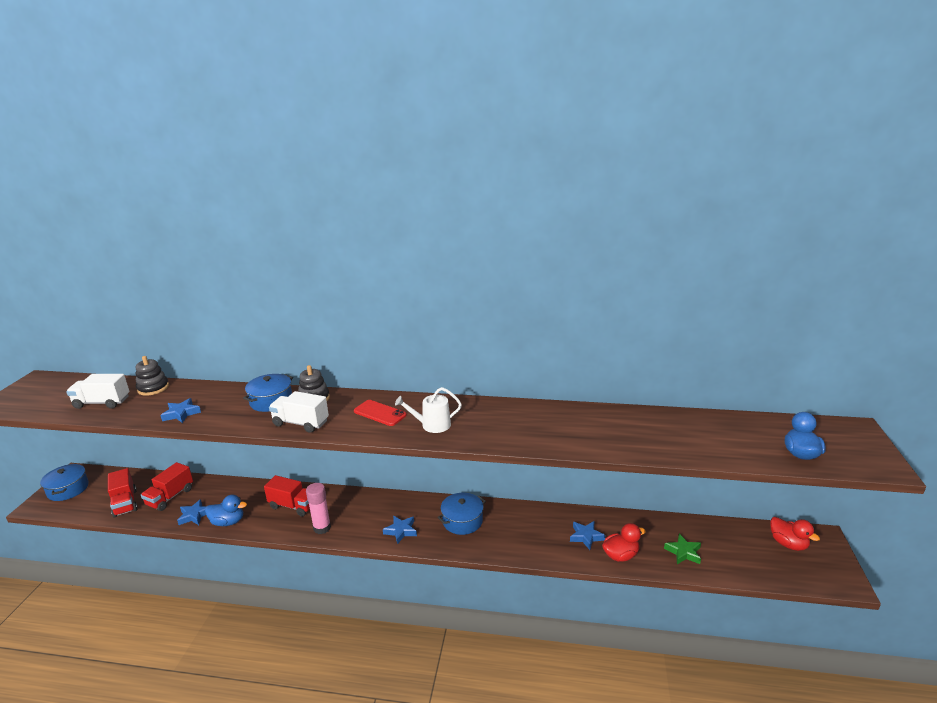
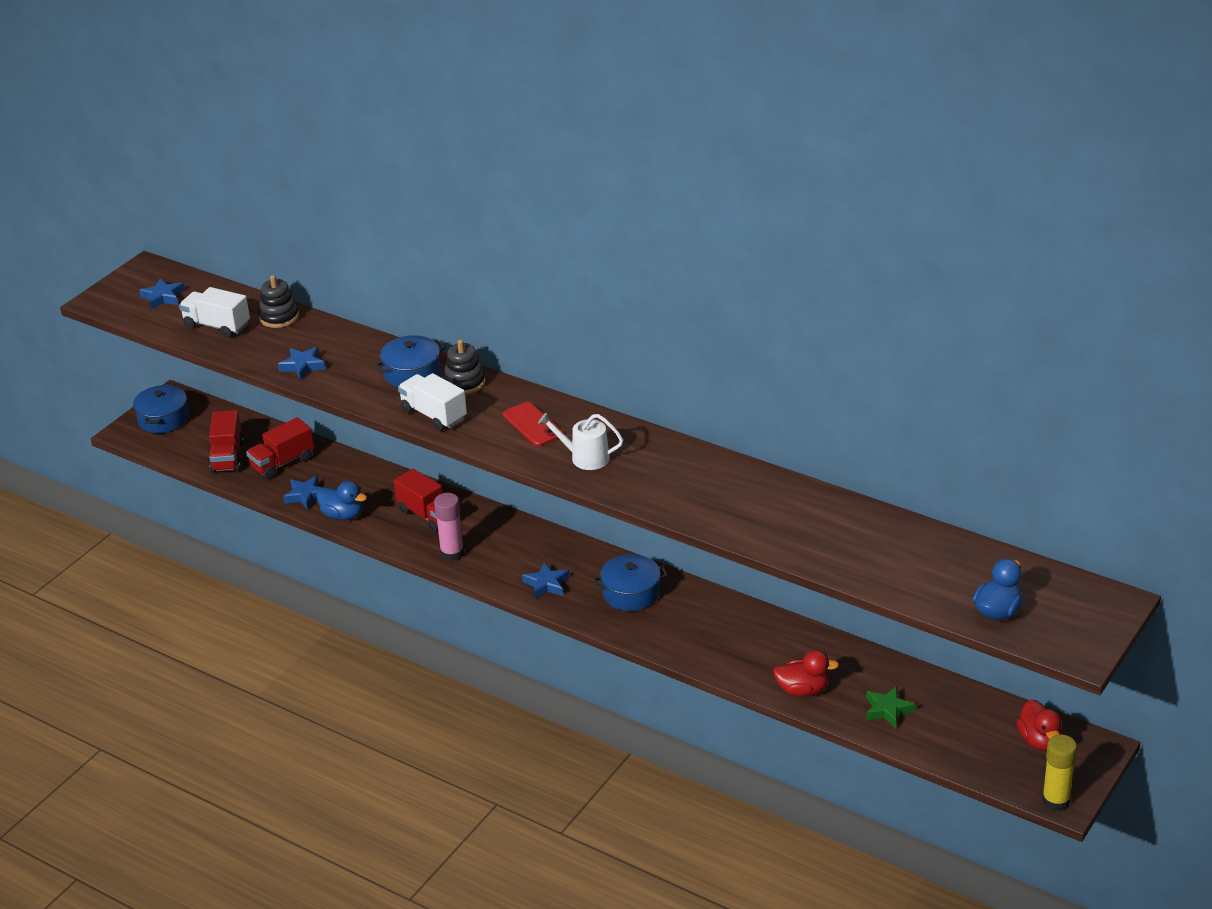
camera: 25 degrees right, 10 degrees up
(586, 536) = (776, 656): blue star -> blue star (163, 297)
(841, 584) = (1055, 801): none -> yellow glue stick

